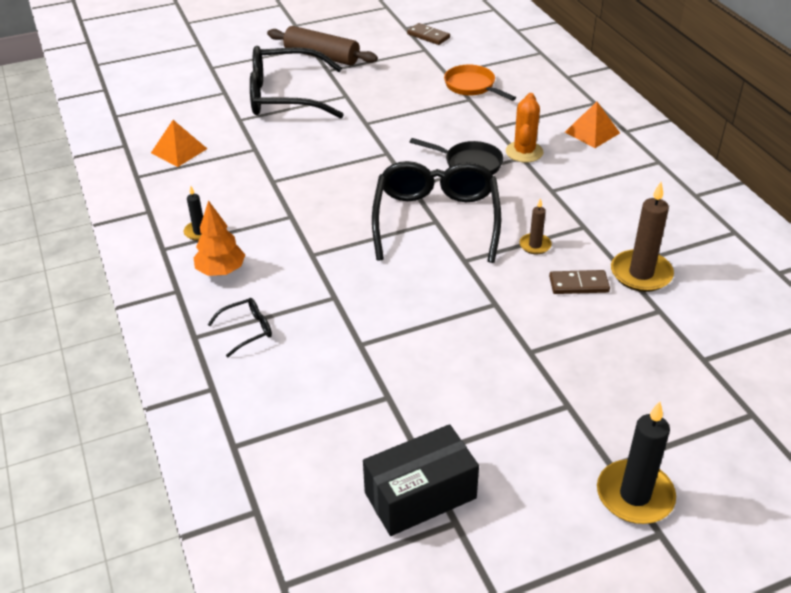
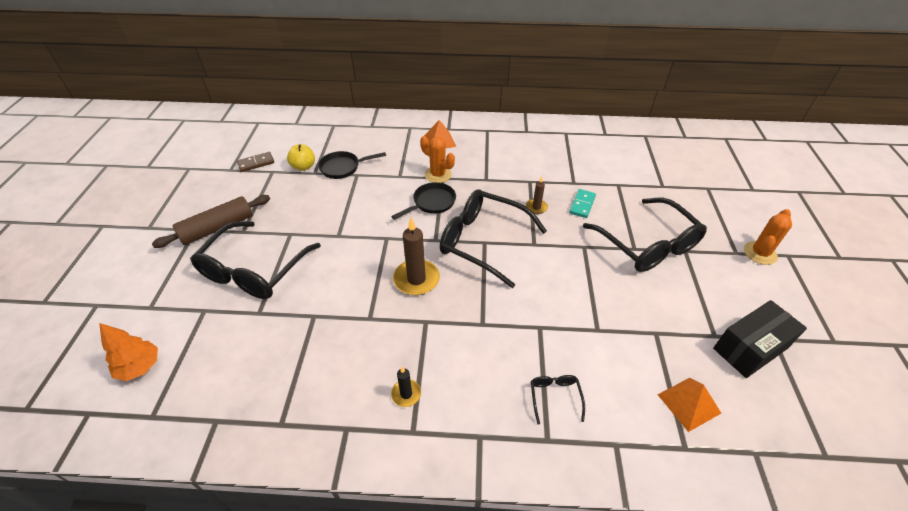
camera: 65 degrees left, 5 degrees up
(179, 150) = (267, 375): orange pyramid -> orange pyramid (689, 403)
(221, 271) = (470, 393): orange tree -> orange tree (140, 367)
(420, 495) = (750, 348): black box -> black box turned 60 degrees clockwise
(450, 63) = (303, 167): none -> yellow apple
(472, 86) = (343, 168): orange pan -> black pan
(549, 363) = (647, 244): none -> black glasses
(578, 284) = (582, 205): brown domino -> turquoise domino
(635, 495) = (760, 253): black candle -> orange cactus
(641, 274) = (584, 178): brown candle -> brown candle (416, 279)

